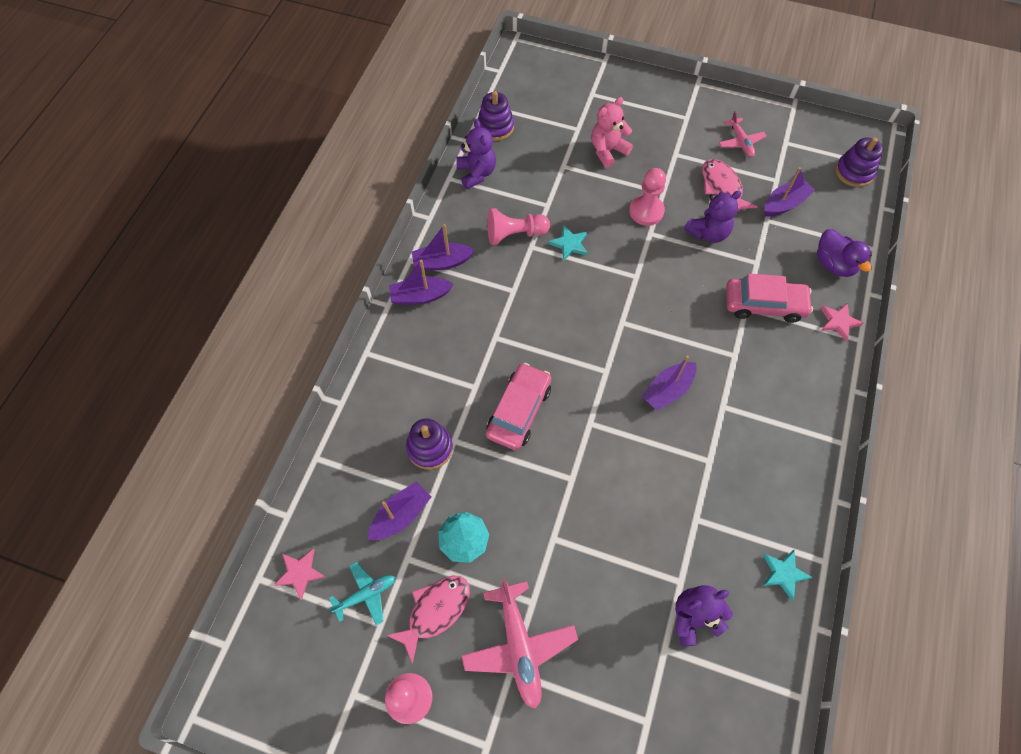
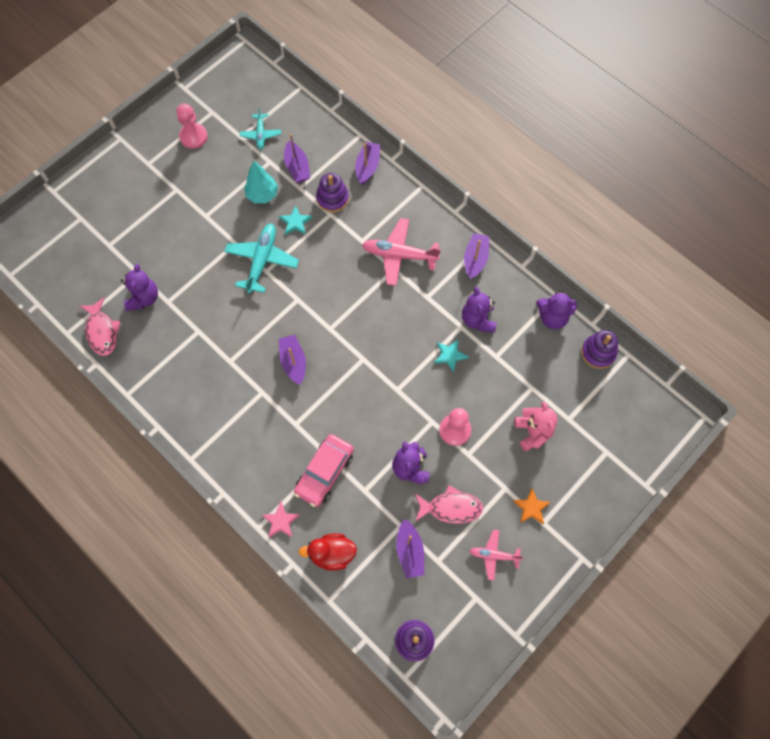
camera: 115 degrees right, 5 degrees up
(300, 573) = (292, 107): pink star -> none
(420, 296) = (452, 234): purple boat -> purple boat (367, 167)
(435, 611) = (231, 165): pink fish -> pink fish (102, 331)
(514, 234) = (478, 320): pink pawn -> purple teddy bear
(519, 411) = (329, 260): pink car -> none
(519, 646) = (186, 199): pink plane -> pink plane (399, 255)
(560, 491) = (262, 260): none -> turquoise plane
(679, 130) = (531, 507): none -> orange star
(783, 573) = (135, 364): turquoise star -> turquoise star (295, 222)
(834, 264) = (332, 554): purple duck -> red duck

